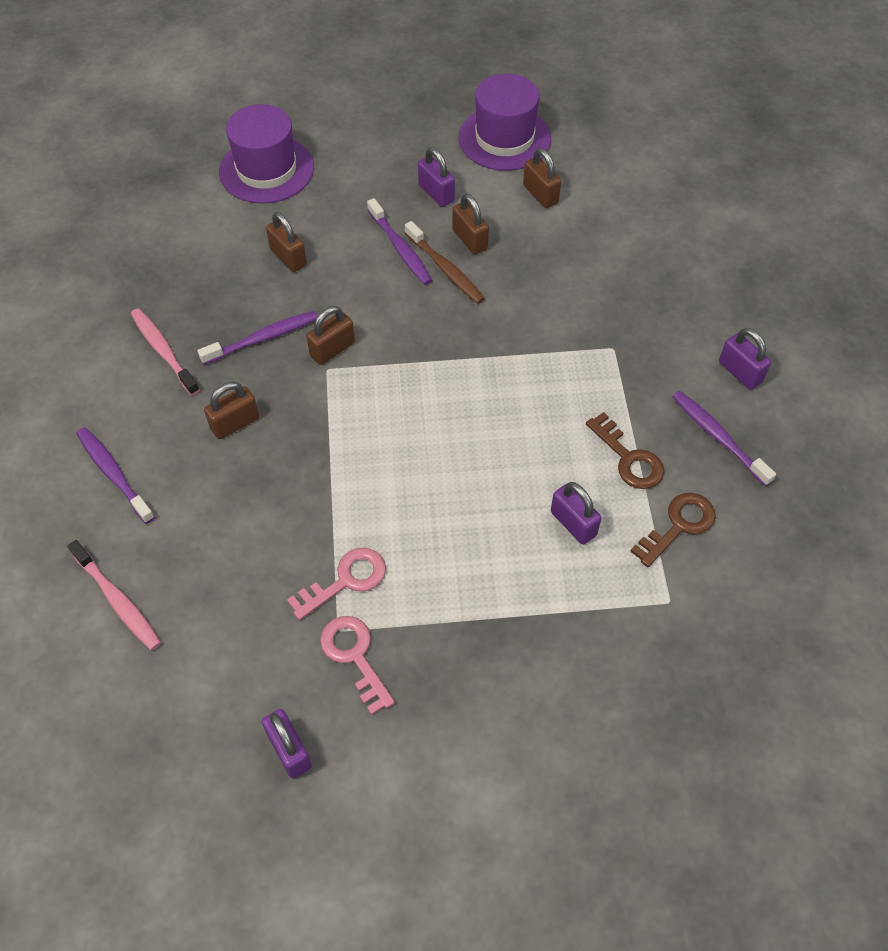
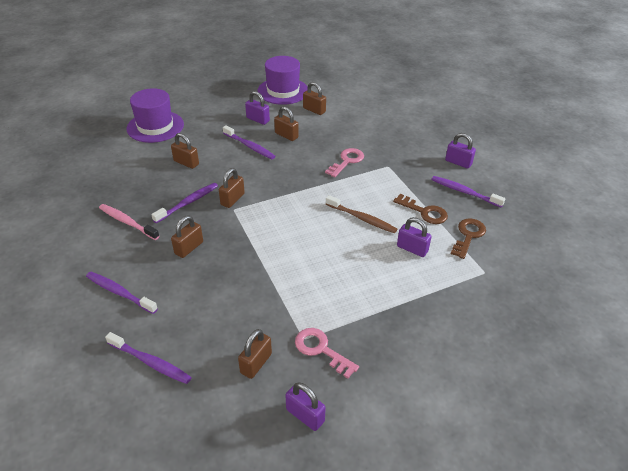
camera: 20 degrees left, 15 degrees down
(118, 601) = (150, 362): pink toothbrush -> purple toothbrush
(256, 648) = (256, 363): none -> brown padlock
(345, 581) = (296, 311): pink key -> pink key (347, 161)
(445, 269) = (279, 150): brown toothbrush -> brown toothbrush (362, 218)

